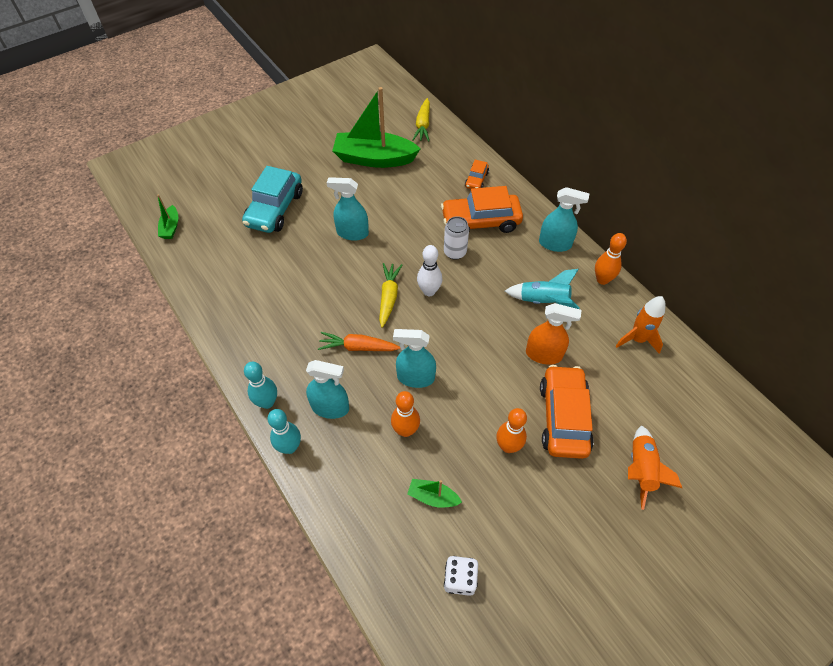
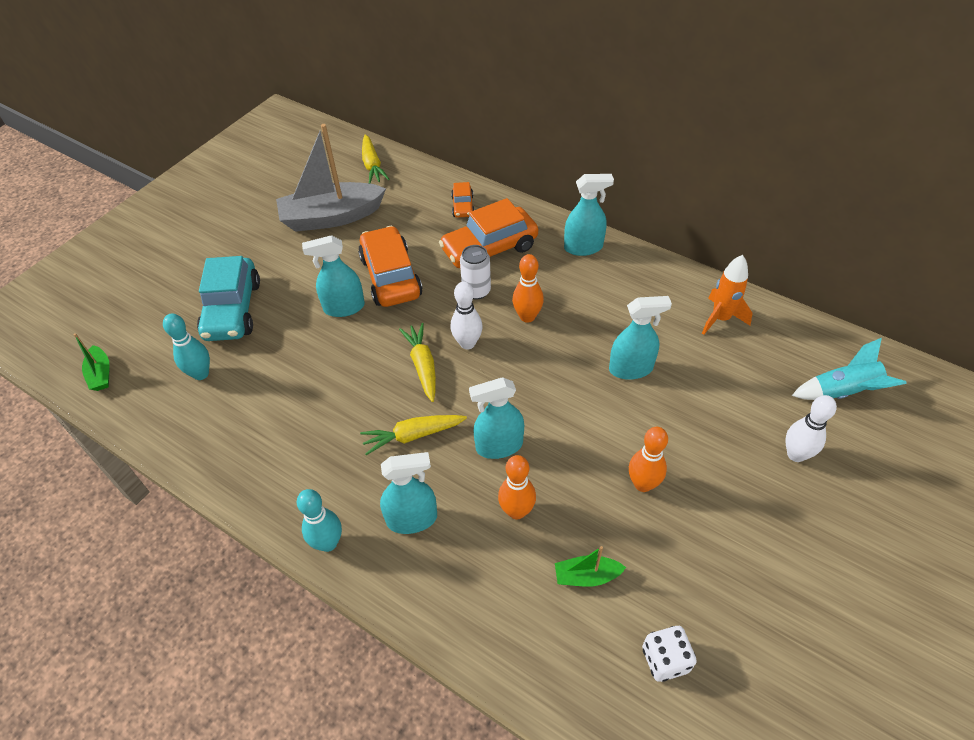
camera: 20 degrees left, 5 degrees down
(289, 447) = (382, 586): turquoise bowling pin -> turquoise bowling pin (201, 374)
(358, 347) = (413, 435): orange carrot -> yellow carrot
(374, 158) = (331, 217): green boat -> grey boat
(543, 301) = (601, 312): turquoise rocket -> turquoise rocket (842, 392)
(544, 354) = (631, 369): orange spray bottle -> turquoise spray bottle
(563, 417) = (687, 429): orange car -> orange car (391, 277)
(602, 279) = (652, 269): orange bowling pin -> orange bowling pin (527, 317)
(641, 469) = (796, 454): orange rocket -> white bowling pin

